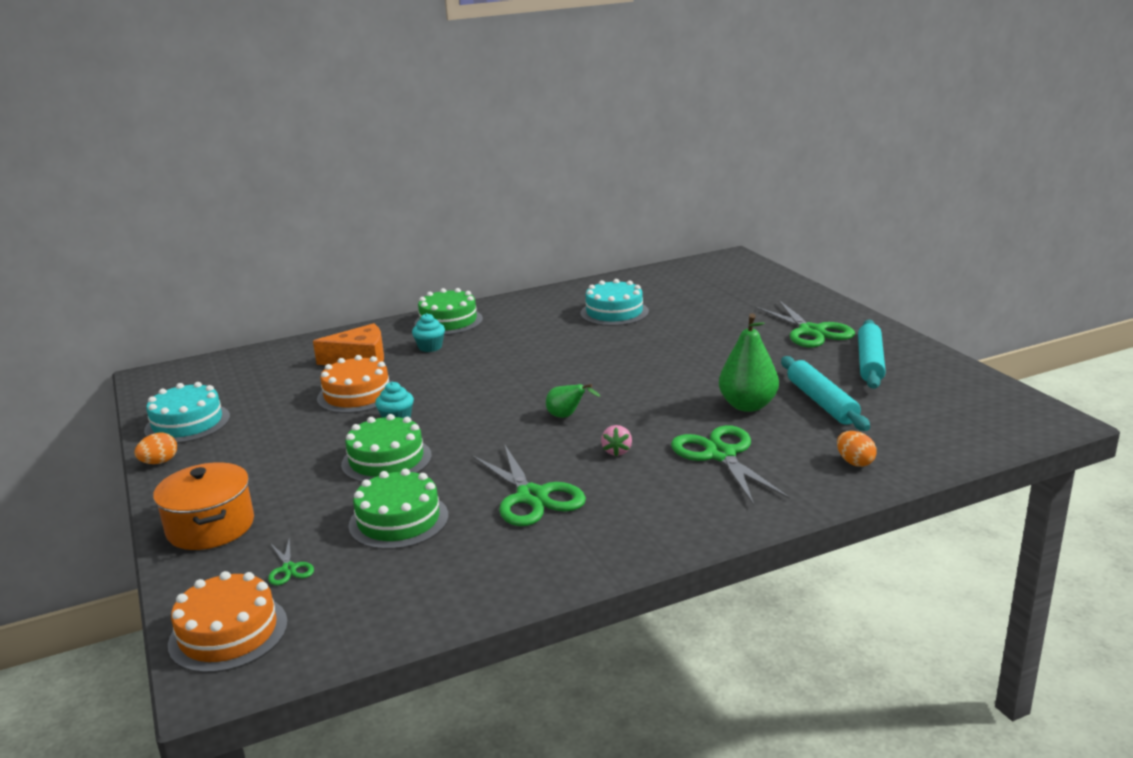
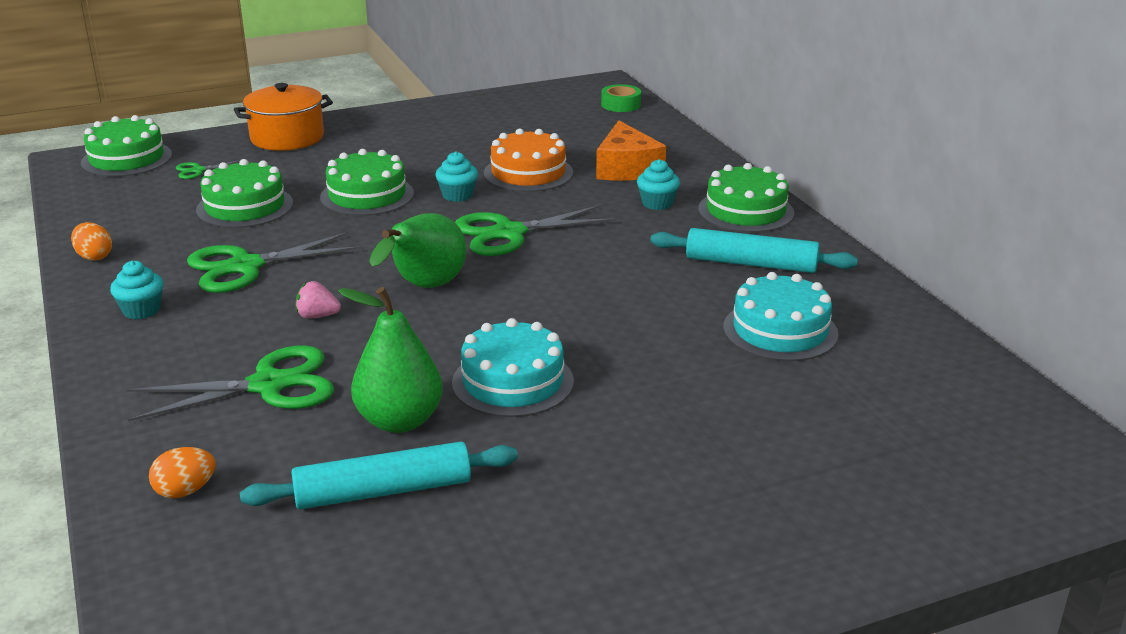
camera: 90 degrees right, 5 degrees up
(159, 462) = (415, 108): orange egg -> orange egg (94, 257)
(187, 423) = (489, 109): turquoise cake -> turquoise cake (512, 382)
(213, 367) = (621, 104): none -> green tape
(228, 633) = (127, 159): orange cake -> green cake
(567, 416) = (424, 287): green pear -> green pear, size x1.82
(618, 533) = (141, 310): none -> turquoise cupcake
(811, 331) = (680, 525): green scissors -> green scissors (509, 233)
(870, 362) = (520, 574): turquoise rolling pin -> turquoise rolling pin (750, 264)

